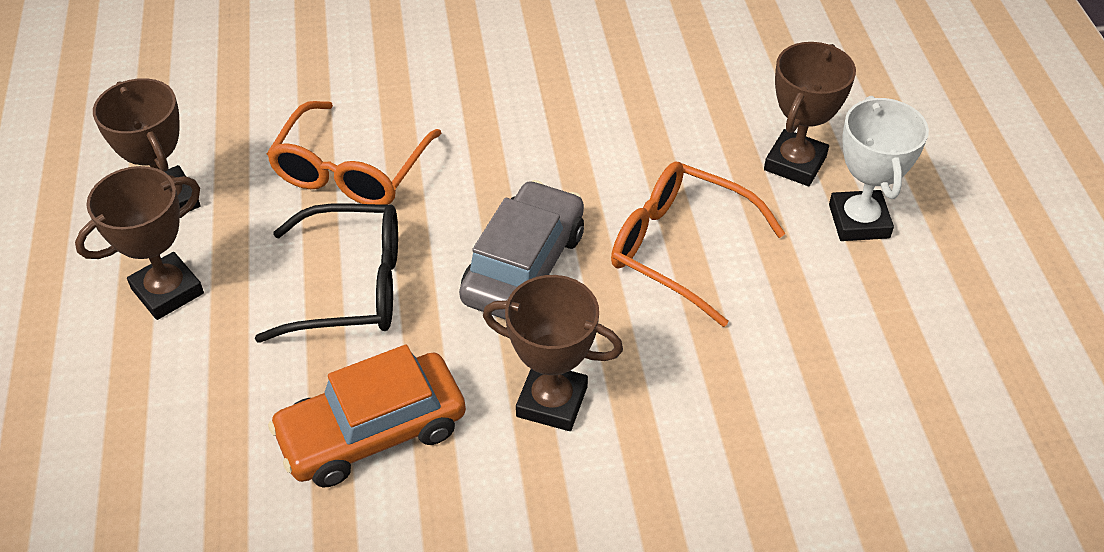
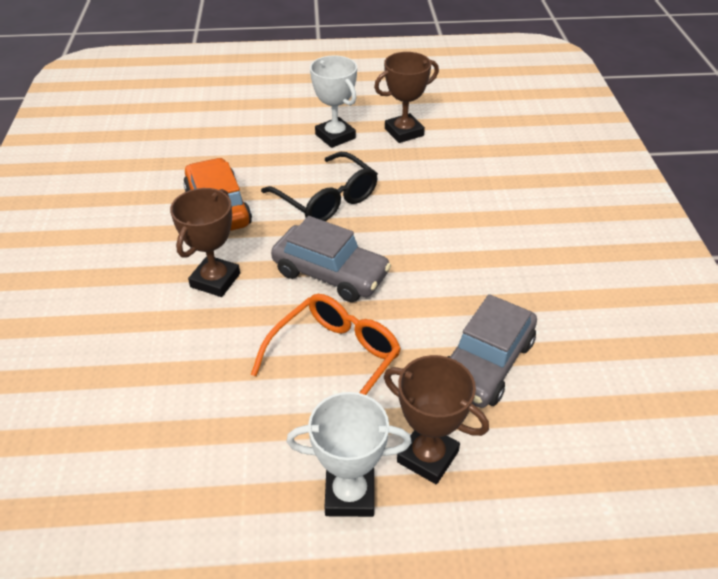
camera: 95 degrees right, 5 degrees down
(167, 291) = (335, 136): brown trophy -> white trophy
(351, 170) = (427, 198): orange glasses -> none
(351, 286) = (327, 199): black glasses -> black glasses turned 45 degrees counterclockwise
(658, 118) = (485, 363): none -> grey car

